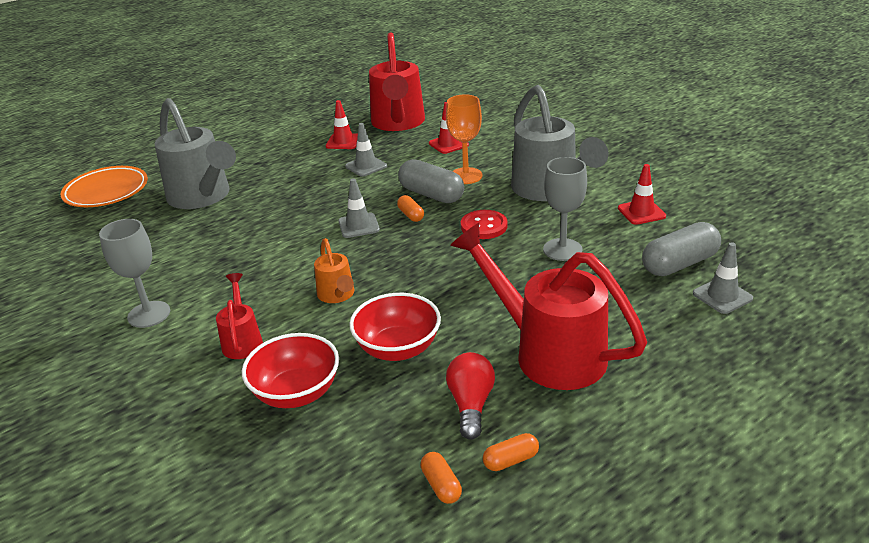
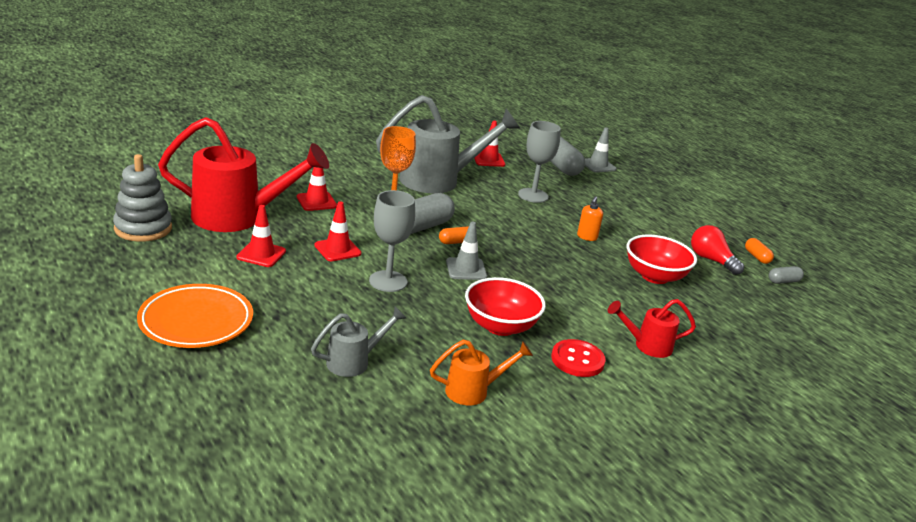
camera: 90 degrees left, 5 degrees down
(106, 191) = (283, 453): orange plate -> orange plate (196, 321)
(149, 314) = (605, 402): grey goblet -> grey goblet (388, 281)
(203, 198) = (354, 362): grey watering can -> grey watering can, size x0.49
(296, 393) = (710, 324): red bowl -> red bowl (500, 326)
(337, 296) = (583, 293): orange watering can -> orange watering can (474, 391)
(361, 101) = (143, 228): none -> grey stacking toy
(366, 166) = (337, 249): grey traffic cone -> red traffic cone
(441, 485) = (783, 281): orange capsule -> grey capsule
(471, 405) = (711, 260): red light bulb -> red light bulb turned 45 degrees clockwise
(474, 293) = (587, 237): none -> orange soap dispenser
(484, 226) = (488, 215): red button -> red button (577, 360)
(547, 351) = (655, 226): red watering can -> none

